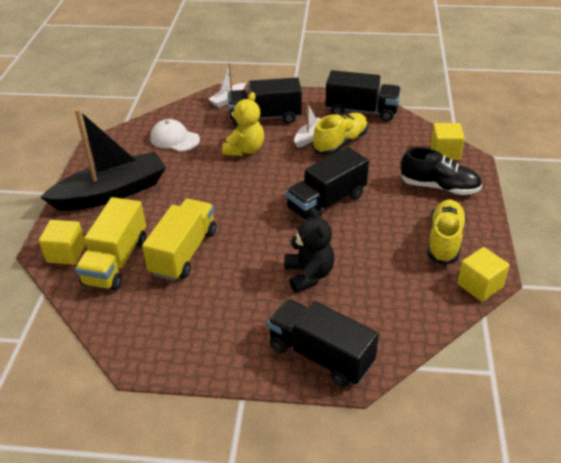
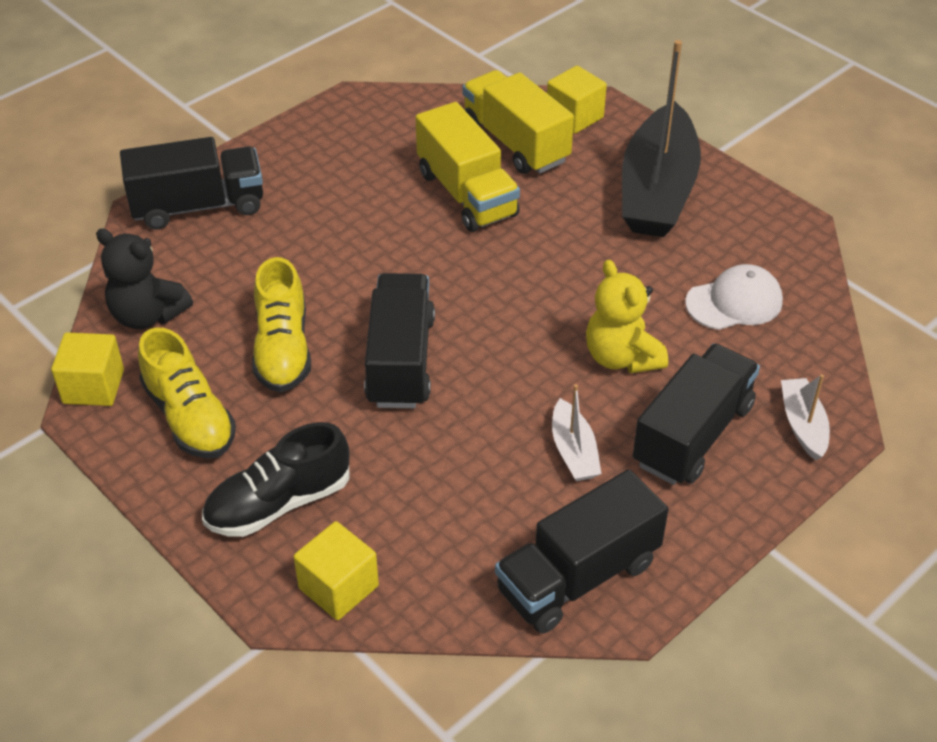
camera: 130 degrees right, 5 degrees up
(309, 275) = (303, 263): black teddy bear -> black teddy bear (147, 315)
(340, 143) = (516, 475): yellow shoe -> yellow shoe (283, 349)

